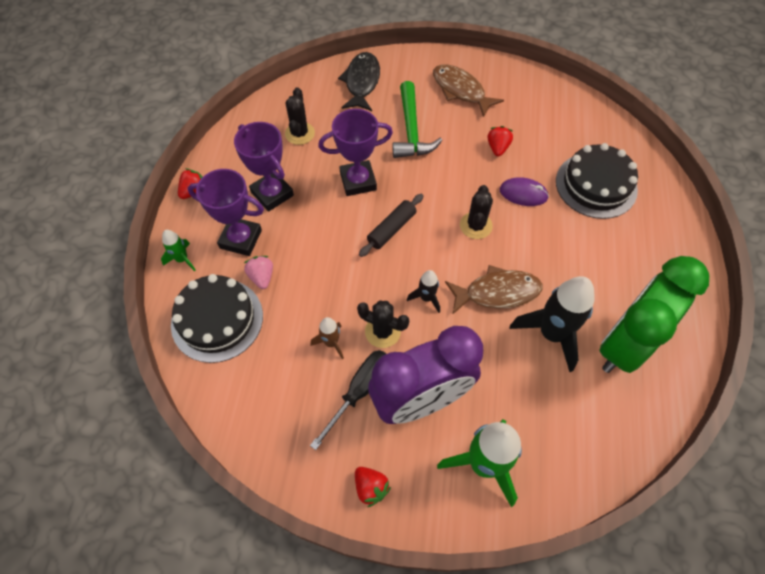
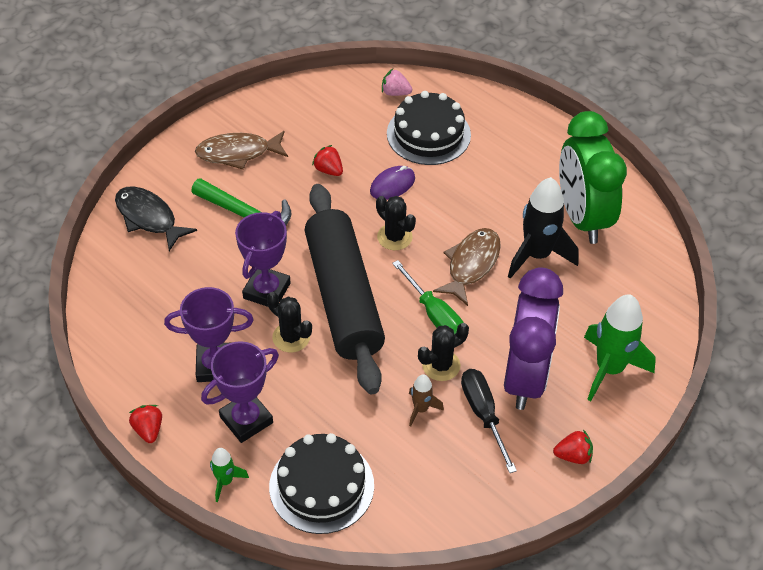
camera: 55 degrees left, 10 degrees down
(262, 277) = (305, 425): pink strawberry -> pink strawberry (395, 93)
(300, 133) = (163, 303): black cactus -> black cactus (291, 337)
(391, 229) = (343, 297): black rolling pin -> black rolling pin, size x2.46
(426, 298) = (435, 315): black rocket -> green screwdriver

